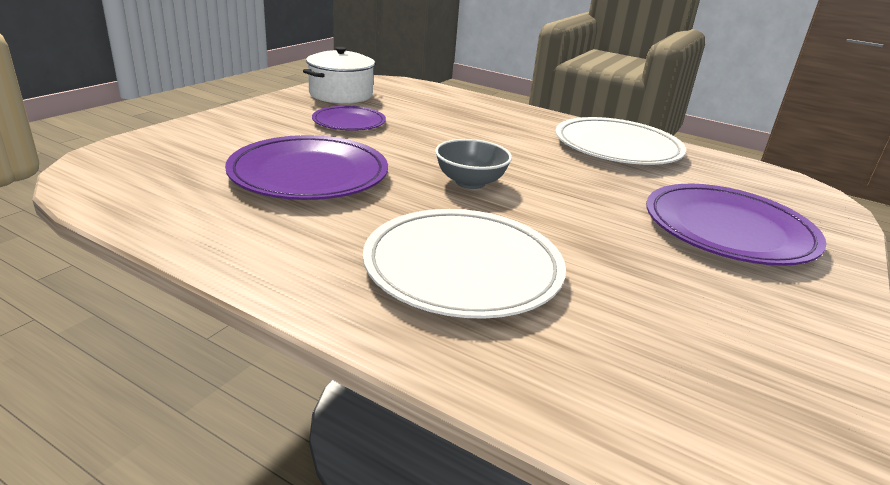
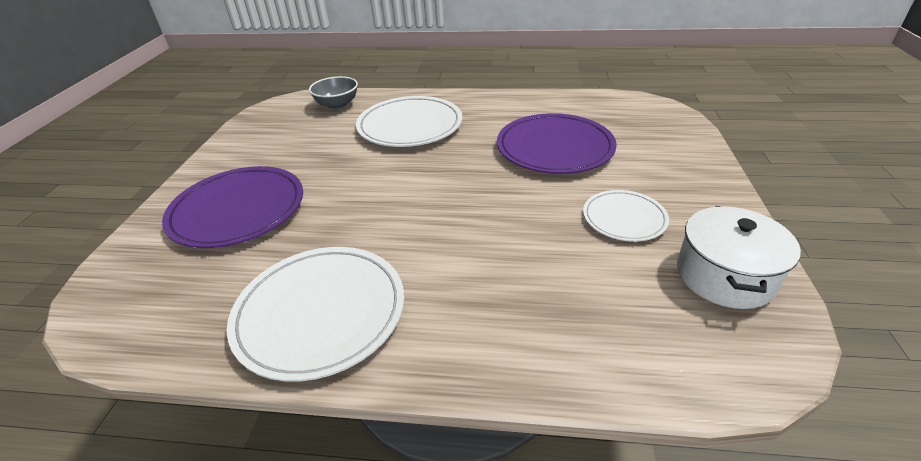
camera: 160 degrees right, 10 degrees up
(349, 122) = (624, 218): purple plate -> white plate
(470, 182) = (447, 183): grey bowl -> grey bowl (337, 105)

